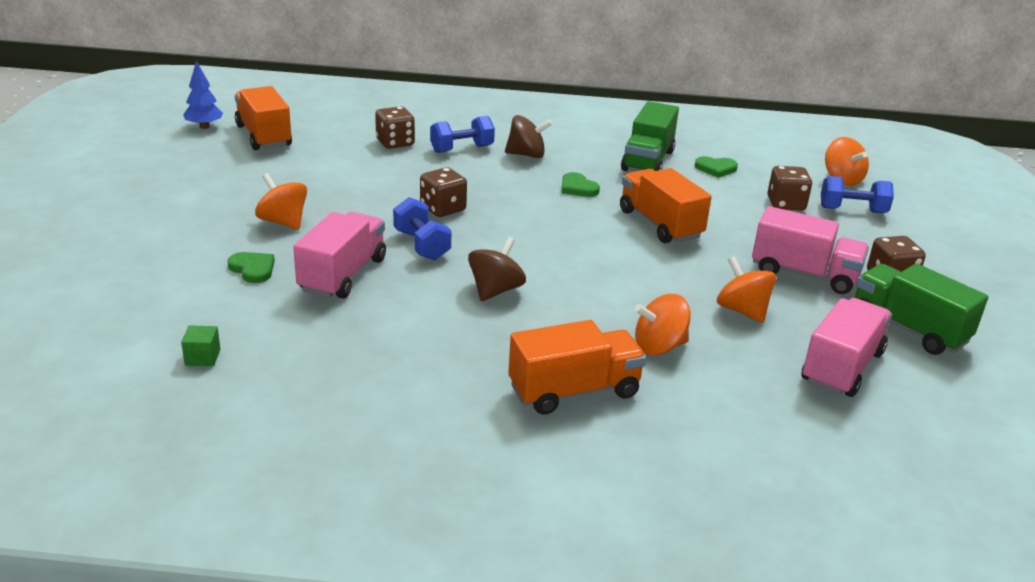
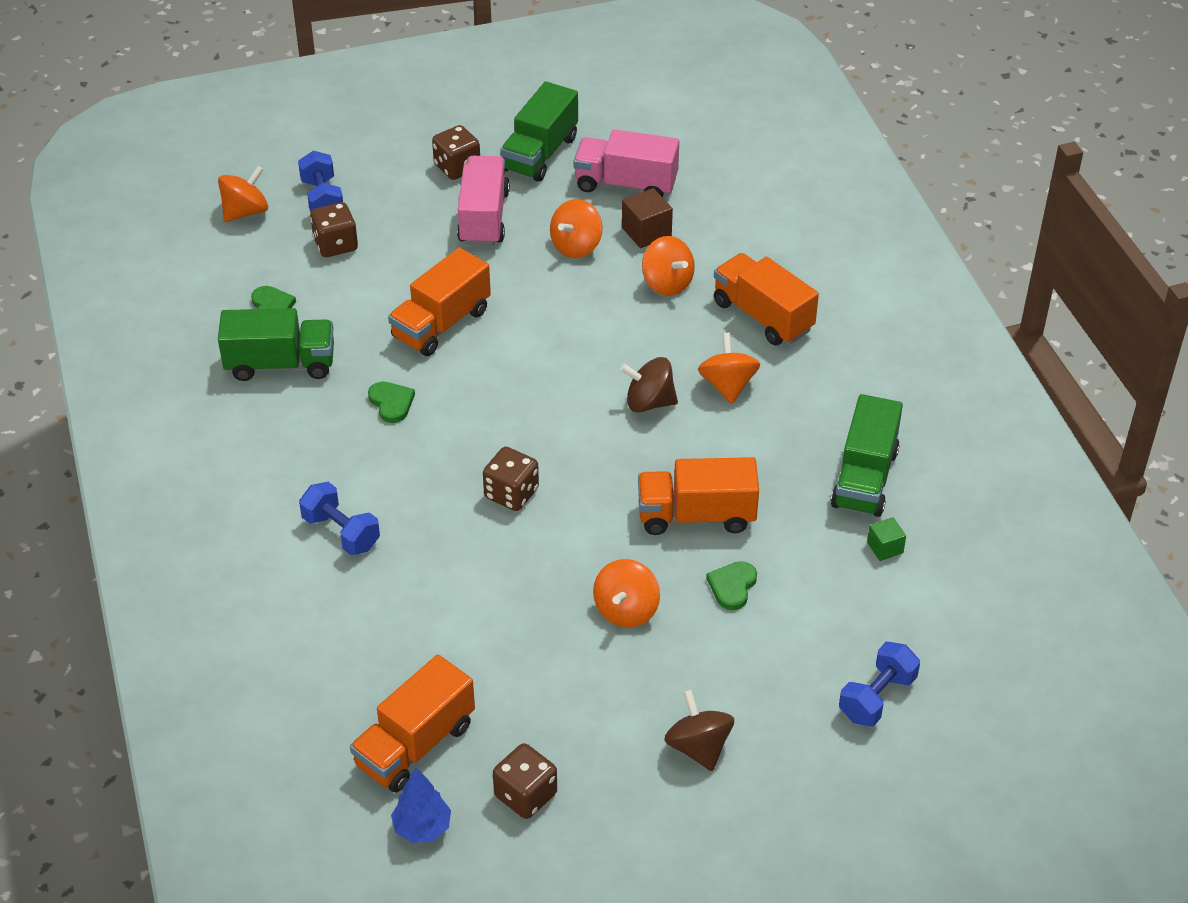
camera: 110 degrees left, 15 degrees up
(295, 376) = (864, 478): none -> green truck
(343, 275) = (696, 515): pink truck -> orange truck
(395, 143) = (358, 602): brown dice -> brown dice (525, 795)
(421, 245) = (601, 481): blue dumbbell -> blue dumbbell (877, 697)
(486, 337) = (727, 385): none -> orange spinning top
(526, 155) = (324, 469): brown spinning top -> brown spinning top (698, 747)
(578, 188) = (391, 403): green heart -> green heart turned 60 degrees counterclockwise
(751, 357) = (646, 232): none -> brown cube

